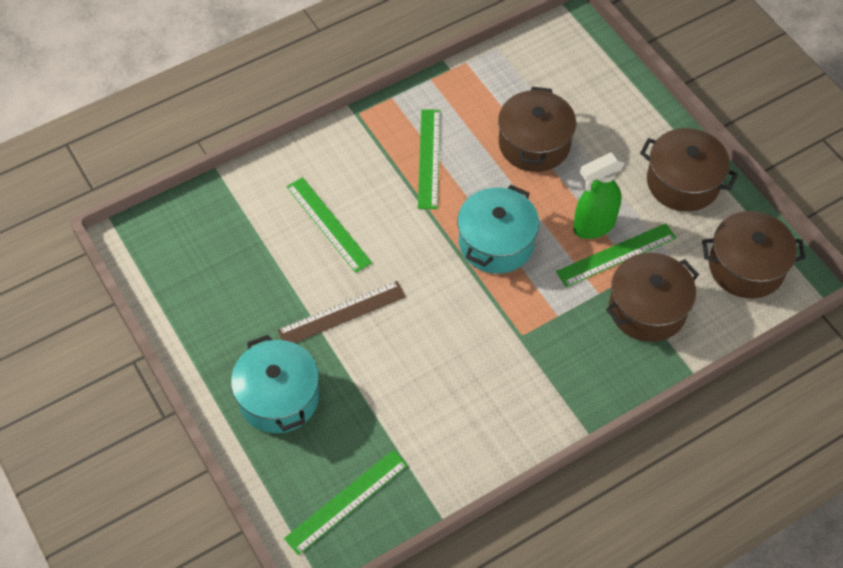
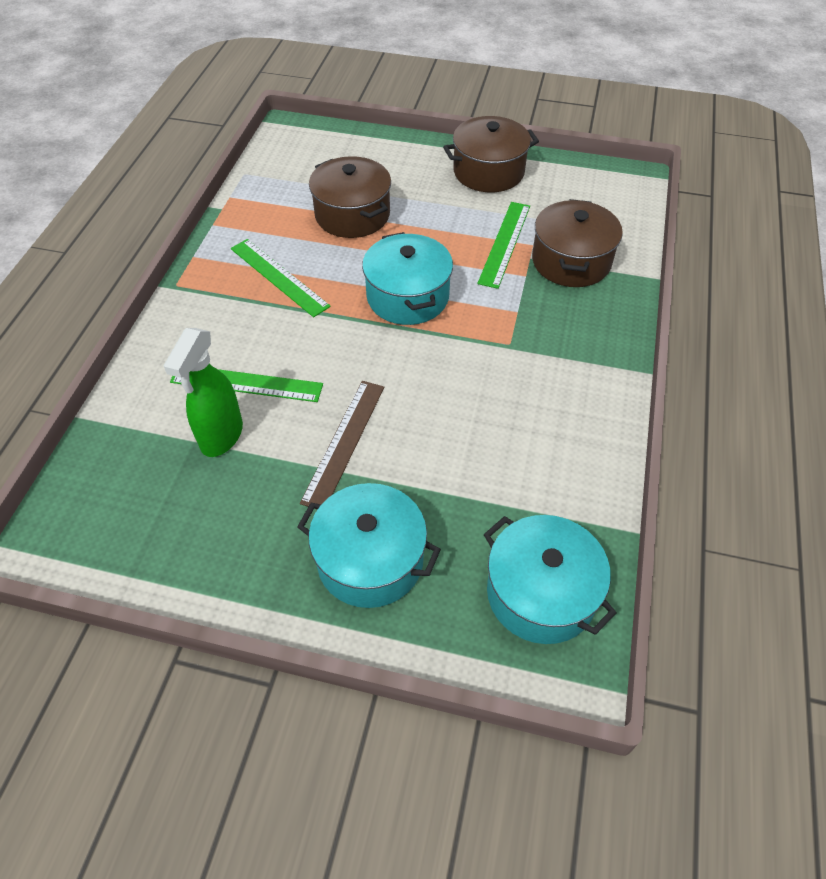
camera: 45 degrees left, 5 degrees down
(346, 501) = (541, 593): green ruler -> turquoise pot
(593, 226) = (465, 237): green spray bottle -> green spray bottle (221, 436)
(746, 267) = (595, 192): brown pot -> none

